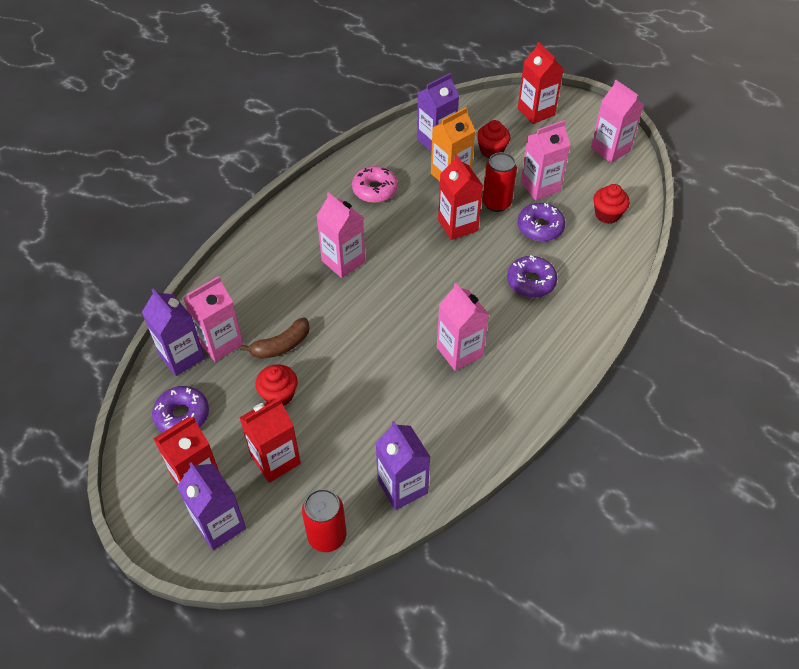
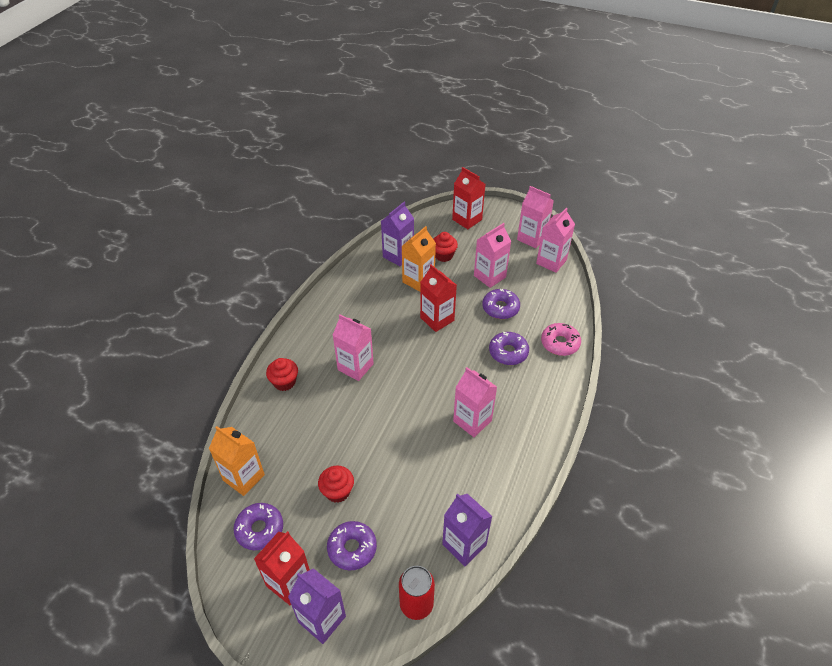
camera: 15 degrees left, 5 degrees down
(181, 356) = (244, 477): purple carton -> orange carton
(220, 342) = (273, 458): pink carton -> pink carton (551, 262)
(275, 460) = (352, 548): red carton -> purple donut
(281, 345) = (326, 448): brown banana -> none
(375, 190) = (362, 303): pink donut -> pink donut (560, 343)
(496, 203) = (461, 296): red can -> none
(607, 214) = (547, 288): red cupcake -> red cupcake (284, 382)

